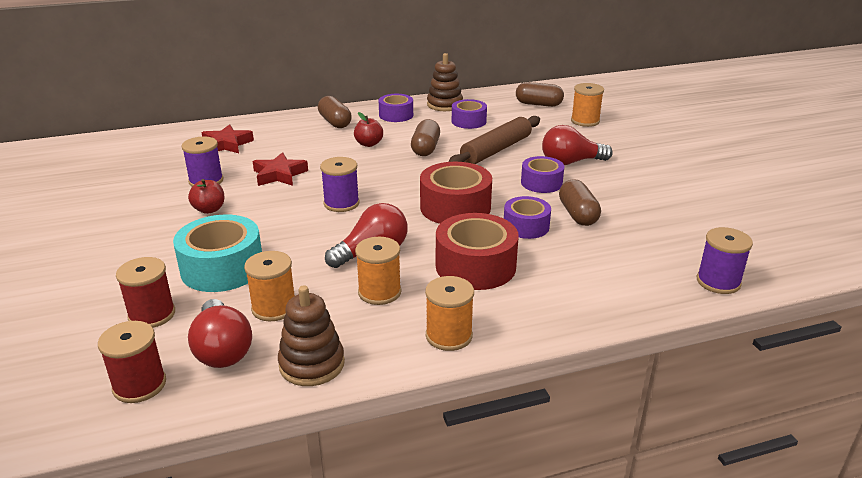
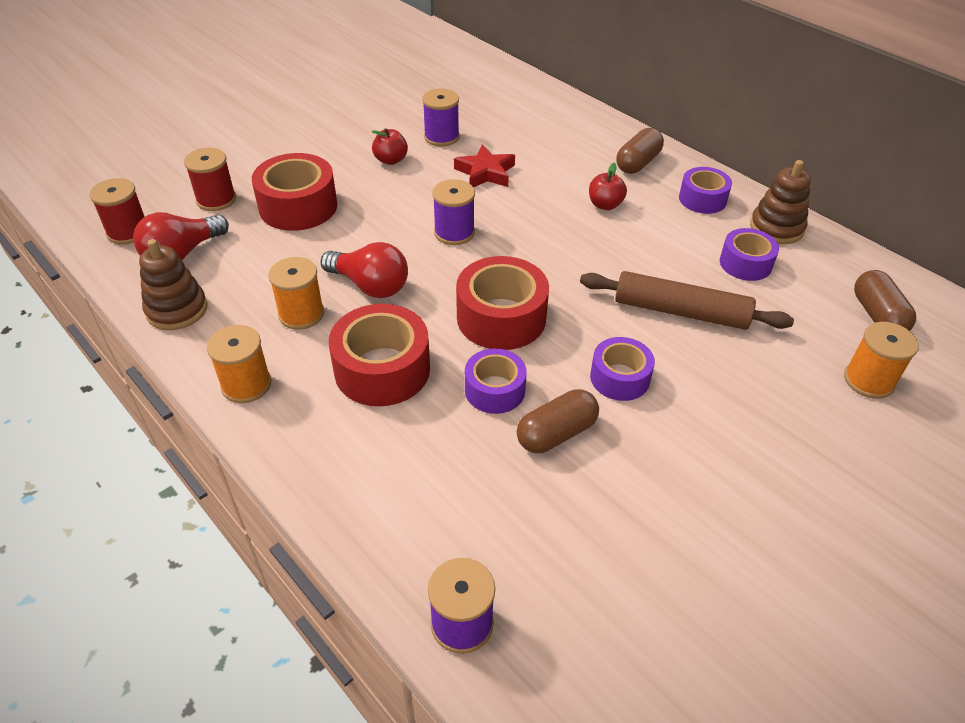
camera: 65 degrees right, 15 degrees up
(222, 268) = (298, 206): turquoise tape -> red tape
(227, 144) = (523, 118): red star -> none
(274, 308) = (250, 258): orange spool -> none
(425, 148) = (631, 251): brown capsule -> none
(570, 162) = (706, 394): red light bulb -> none

